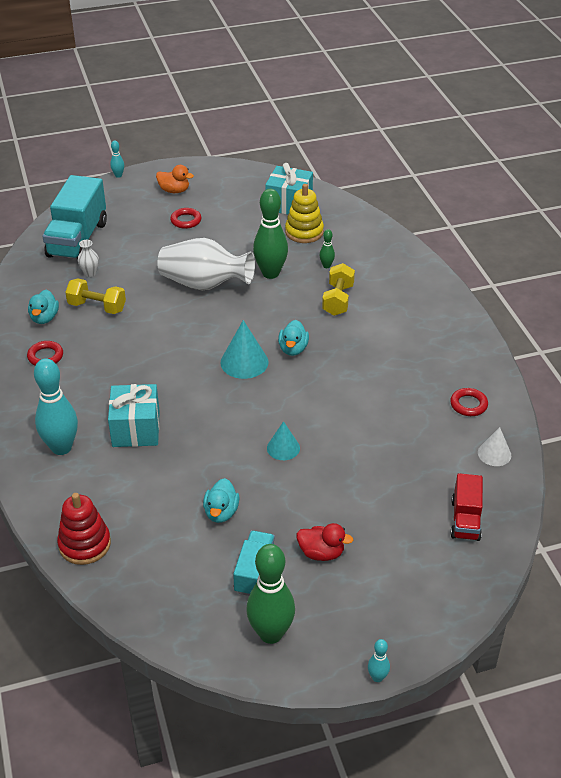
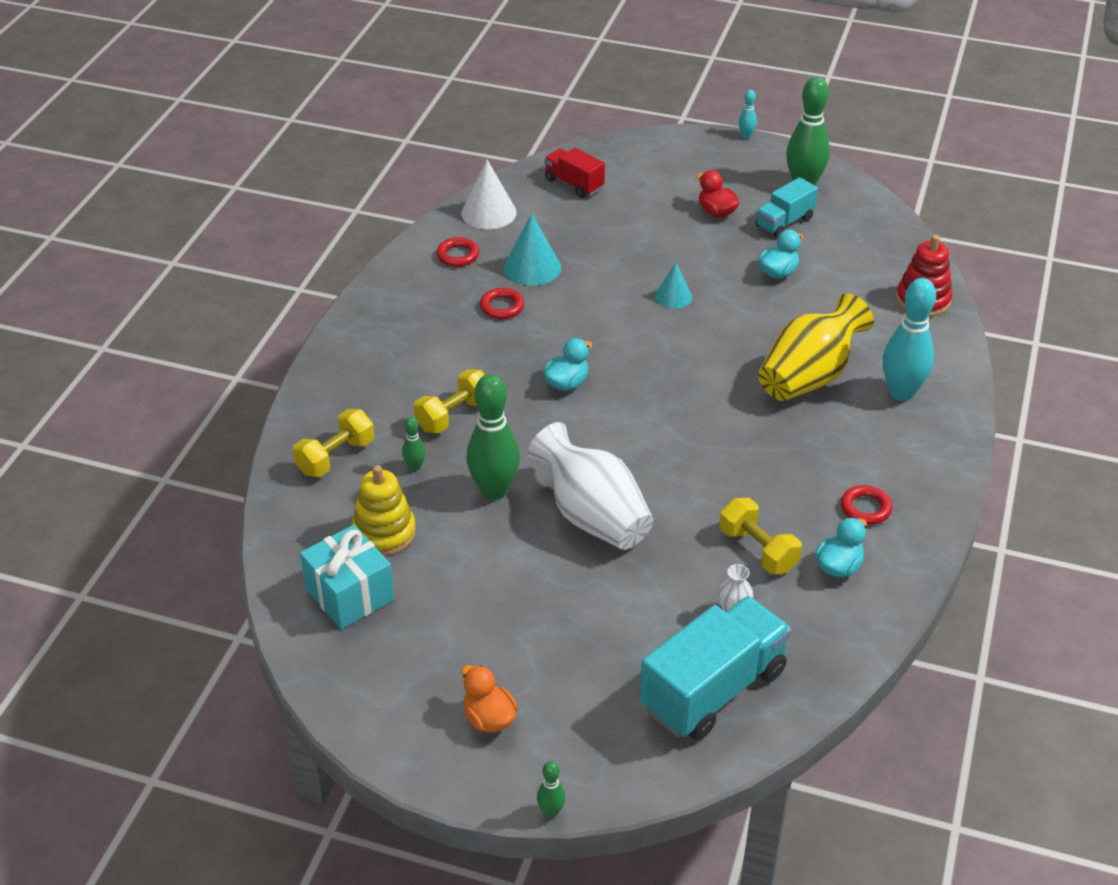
camera: 145 degrees left, 0 degrees up
(118, 175) = (551, 811): turquoise bowling pin -> green bowling pin
(136, 429) = (809, 377): turquoise gift -> yellow vase
(186, 220) = (524, 642): red ring -> red ring (502, 307)
(244, 362) = (634, 393): turquoise cone -> turquoise cone (532, 268)
(373, 252) = (336, 457): none -> yellow dumbbell
(465, 520) = (574, 184): red truck -> red truck turned 90 degrees counterclockwise
(494, 453) = (488, 213): white cone -> white cone, size x1.57

